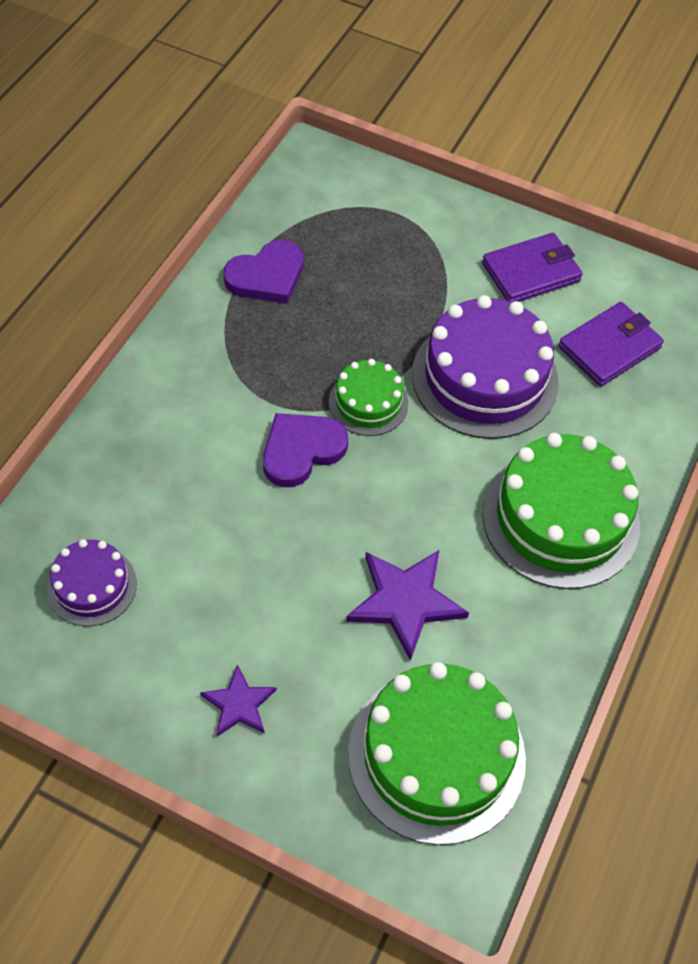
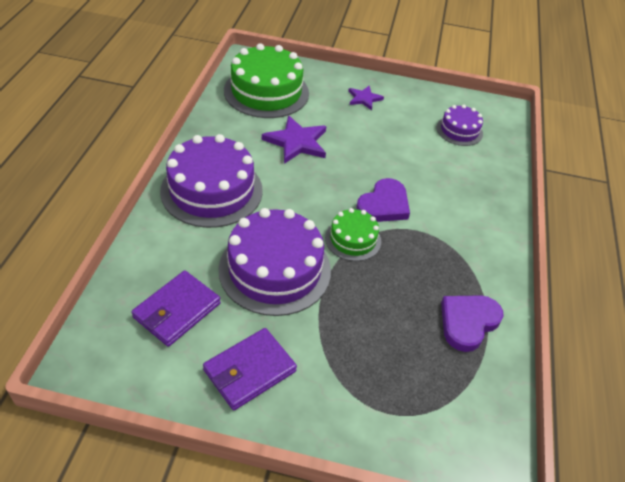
camera: 165 degrees right, 10 degrees down
(560, 518) = (212, 190): green cake -> purple cake

